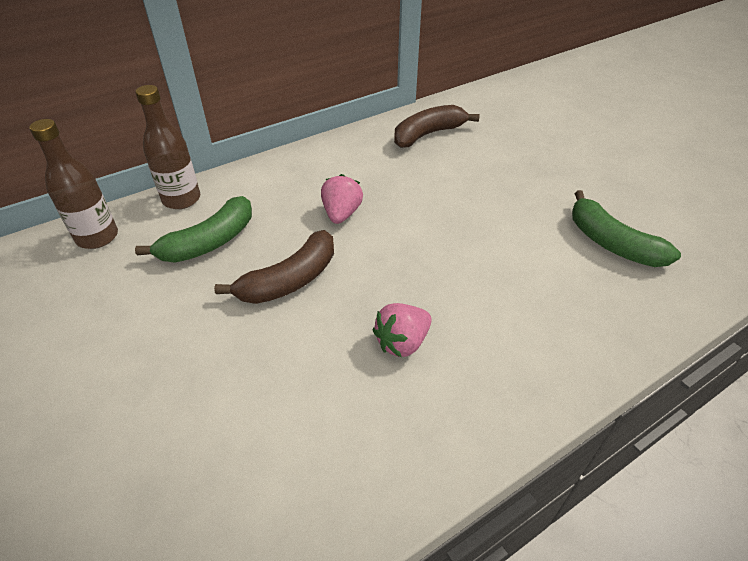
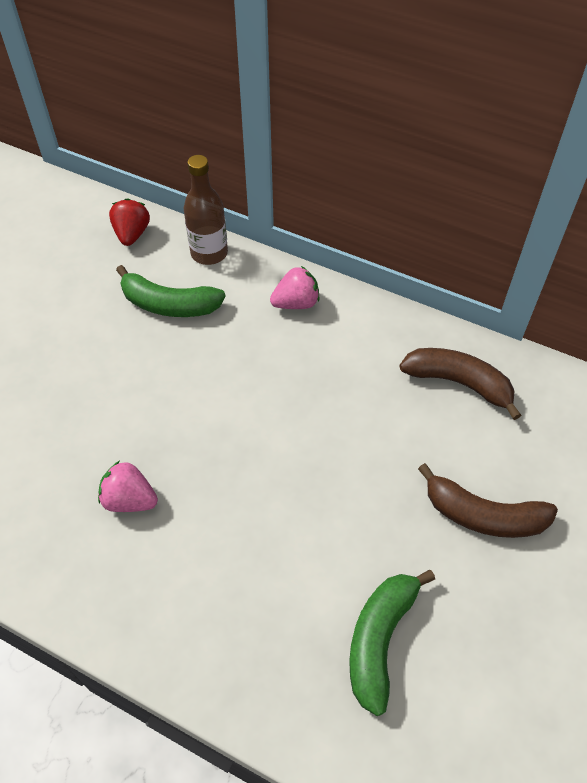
camera: 60 degrees right, 10 degrees up
(97, 237) = (132, 234): brown bottle -> red strawberry
(290, 280) = (157, 384): brown banana -> brown banana (483, 515)
(341, 214) = (266, 375): pink strawberry -> pink strawberry (296, 303)

